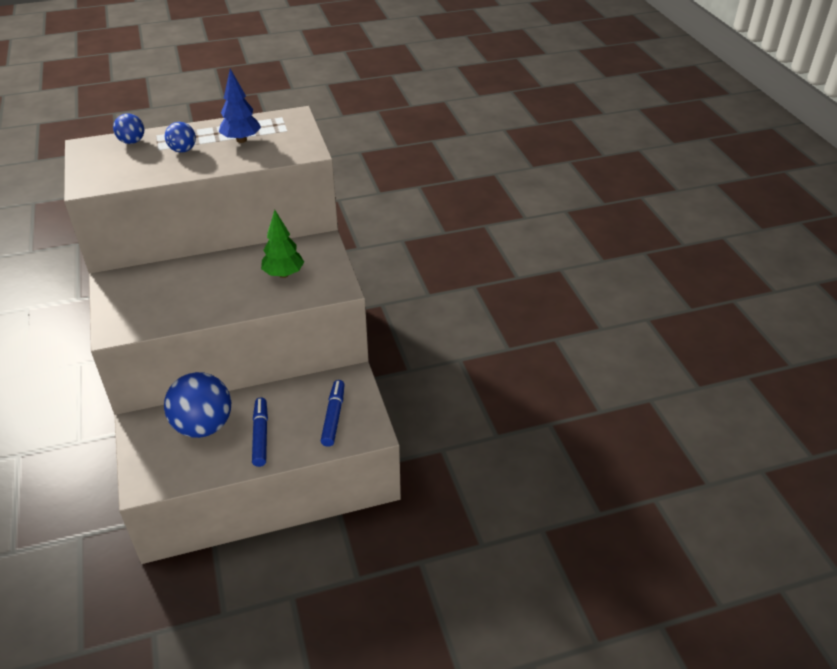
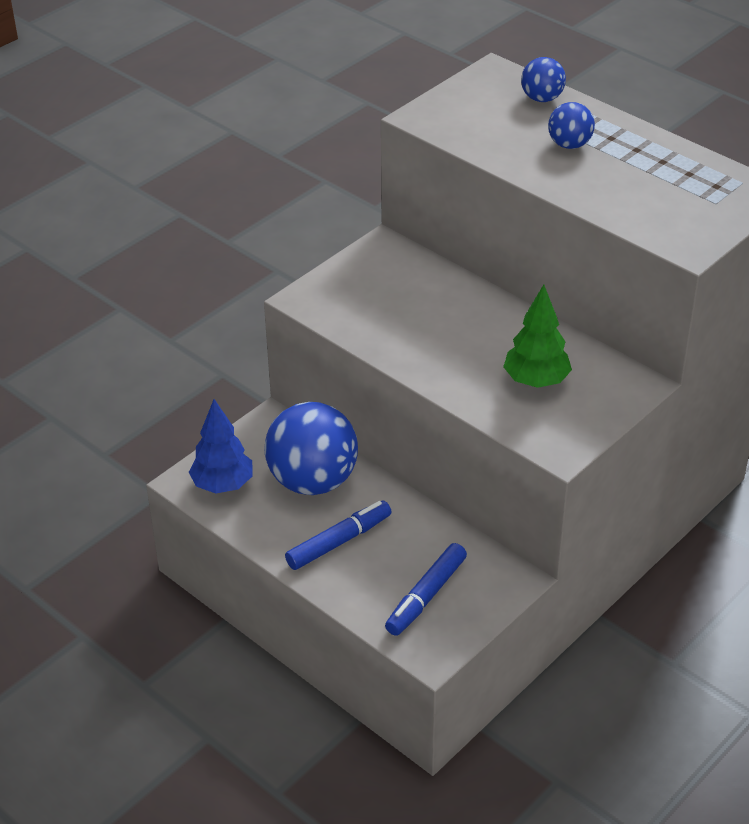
camera: 60 degrees right, 0 degrees up
(241, 140) = (646, 177): blue tree -> blue tree (223, 485)
(333, 417) = (426, 596): blue marker -> blue marker turned 150 degrees clockwise

